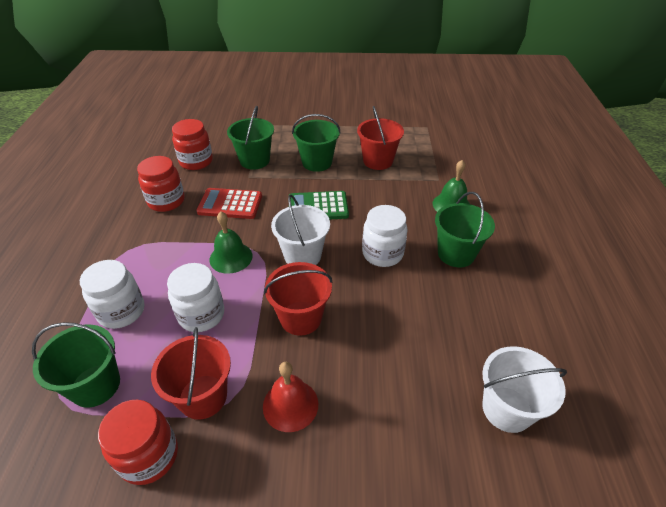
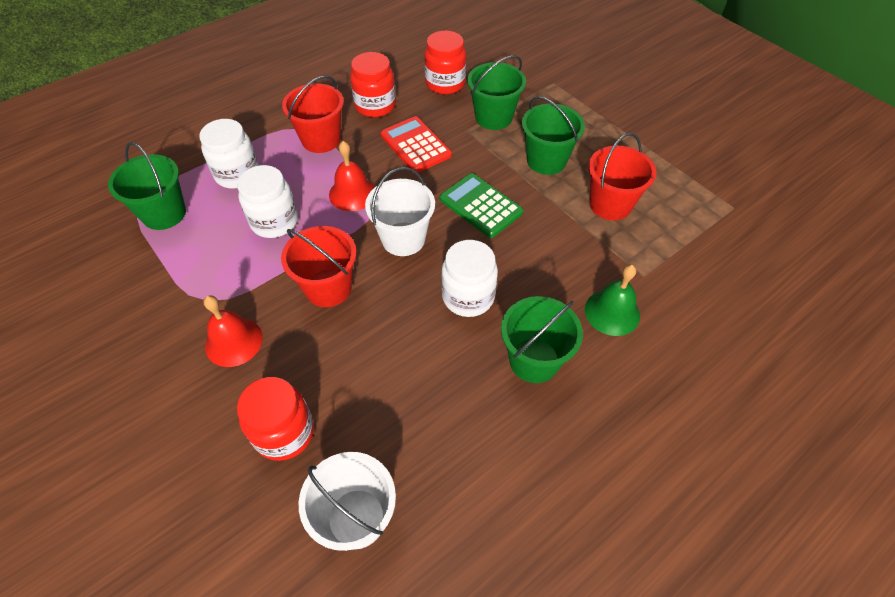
camera: 50 degrees right, 10 degrees up
(149, 456) = (131, 287): red jar -> red jar (284, 433)
(203, 396) = (200, 280): red bucket -> red bucket (321, 140)
(231, 257) = (352, 193): green bell -> red bell

